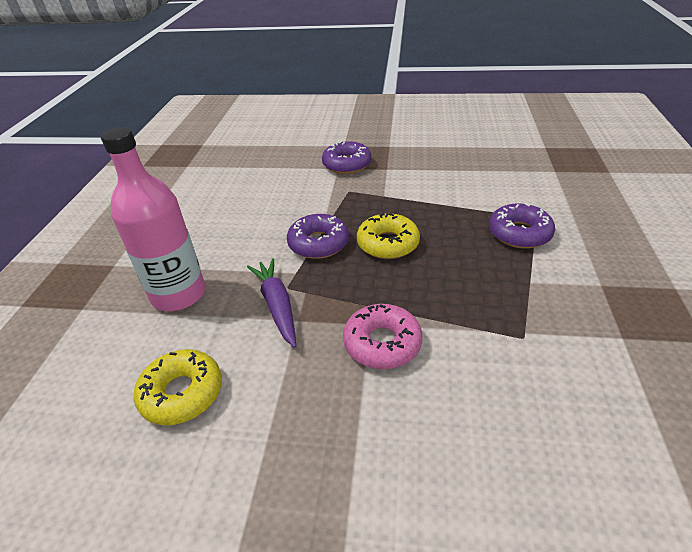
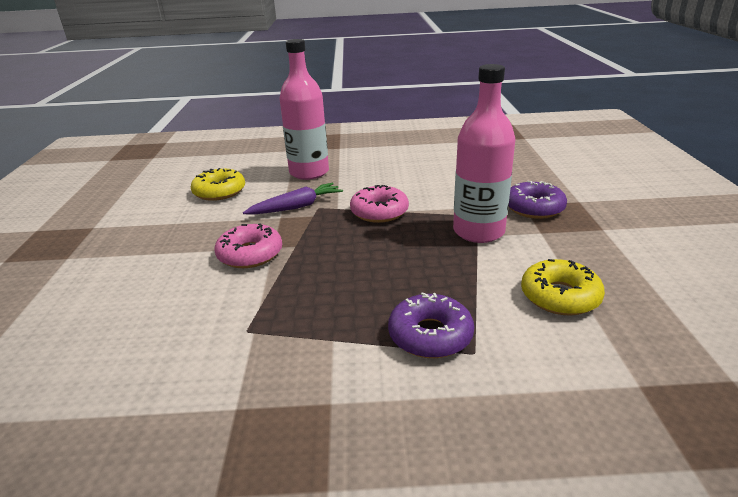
camera: 80 degrees right, 10 degrees down
(318, 243) = (379, 212): purple donut -> pink donut
(377, 194) = (478, 231): none -> pink bottle
(388, 243) = (387, 245): yellow donut -> yellow donut (560, 296)

